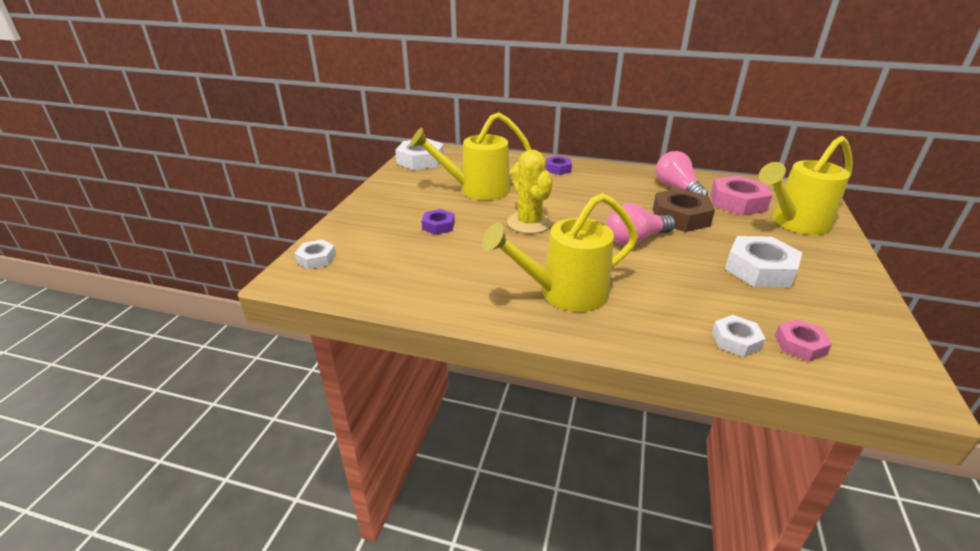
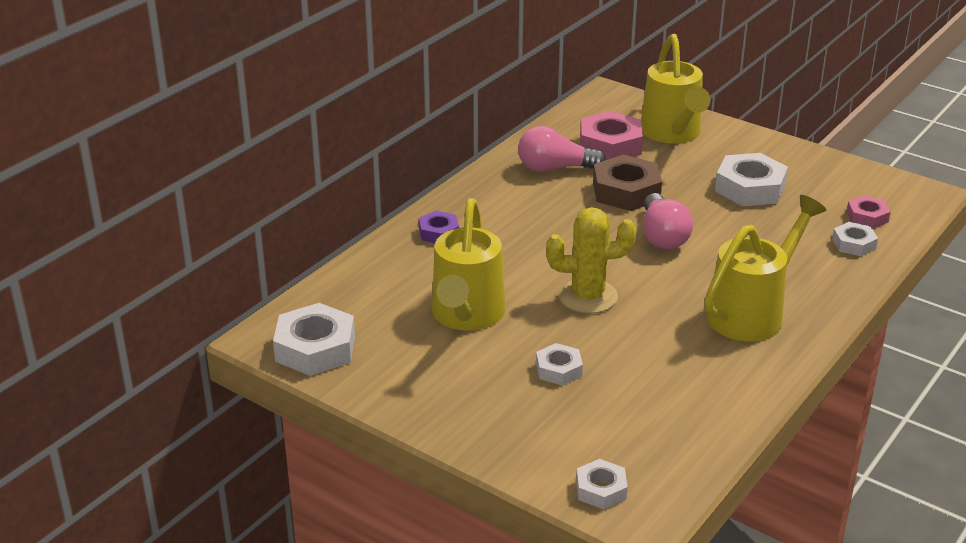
camera: 70 degrees left, 0 degrees up
(438, 226) = (558, 369): purple nut -> white nut
(564, 293) = (752, 313): yellow watering can -> yellow watering can turned 135 degrees counterclockwise

